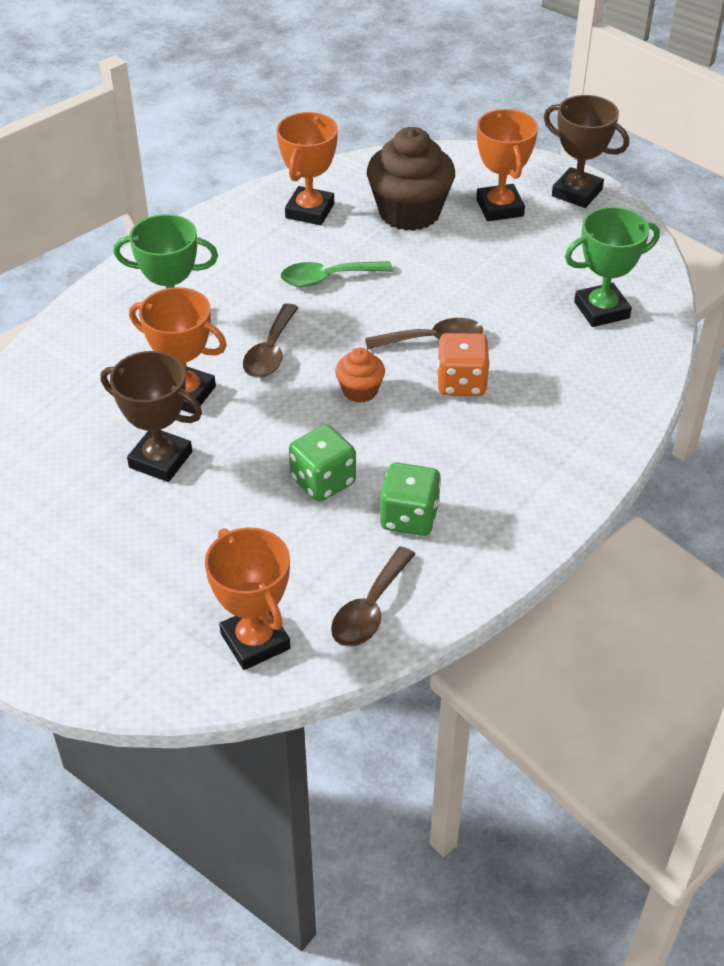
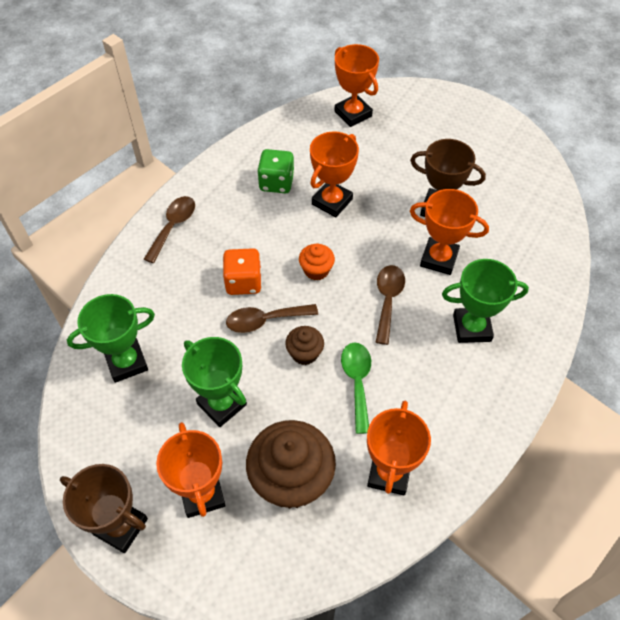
camera: 175 degrees right, 10 degrees up
(323, 481) = (332, 202): green dice -> orange trophy
(327, 278) = (357, 382): green spoon -> green spoon turned 75 degrees counterclockwise
(370, 609) = (295, 132): brown spoon -> brown spoon (173, 226)
(385, 306) = (304, 353): none -> brown cupcake
(484, 269) = (222, 404): none -> green trophy

